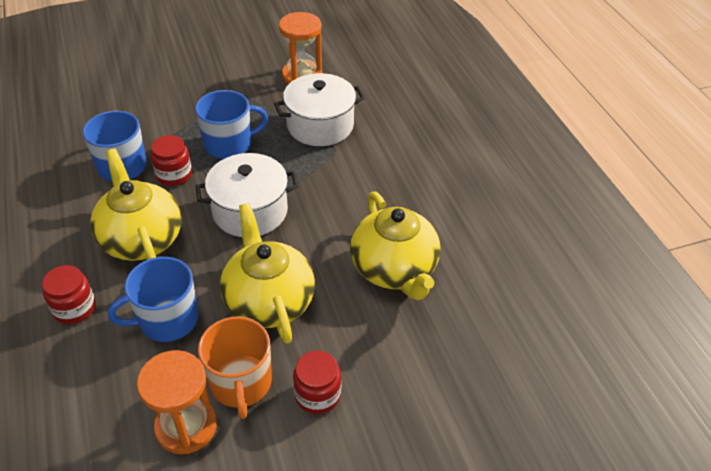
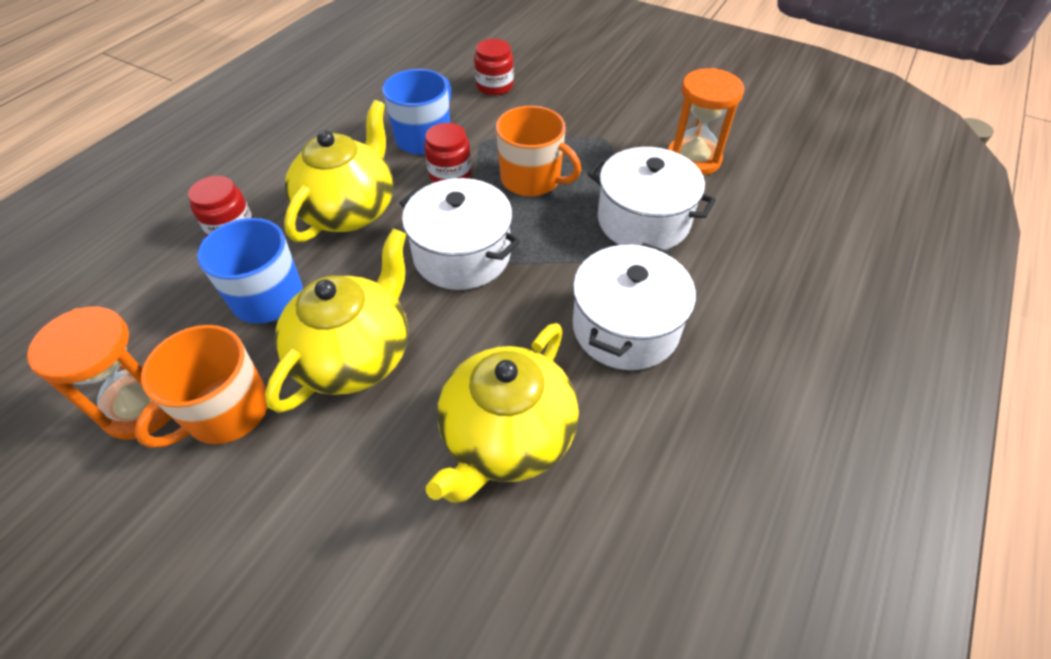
camera: 50 degrees right, 5 degrees up
(229, 144) = (532, 179): blue mug -> orange mug
(317, 394) = (257, 494): red jar -> red jar (494, 86)
(380, 182) = (625, 327): none -> white pot

